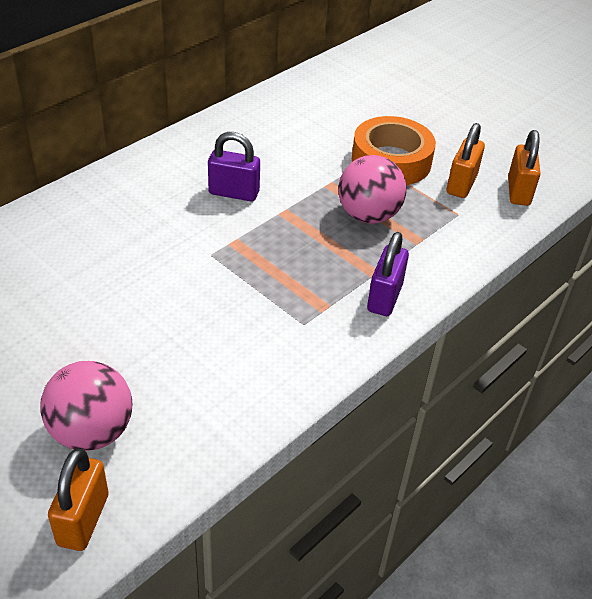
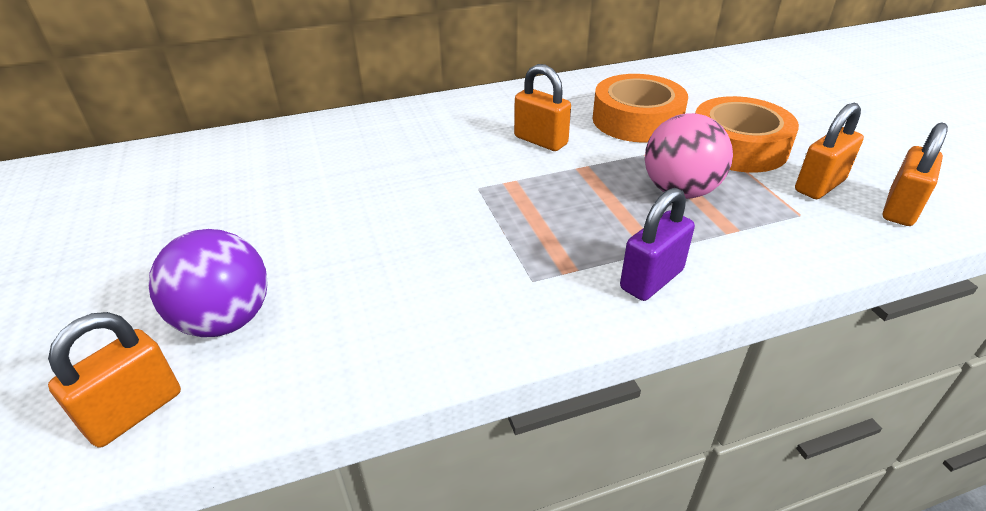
camera: 30 degrees right, 5 degrees down
(92, 432) = (225, 320): pink ball -> purple ball
(234, 193) = (540, 141): purple padlock -> orange padlock
(301, 151) = (637, 120): none -> orange tape

